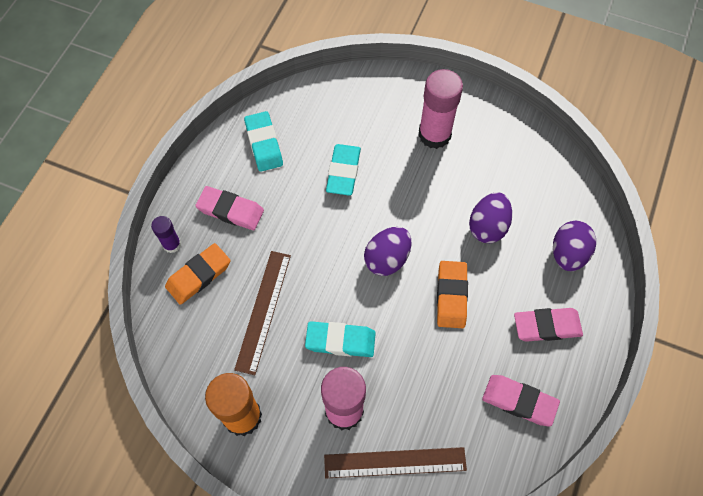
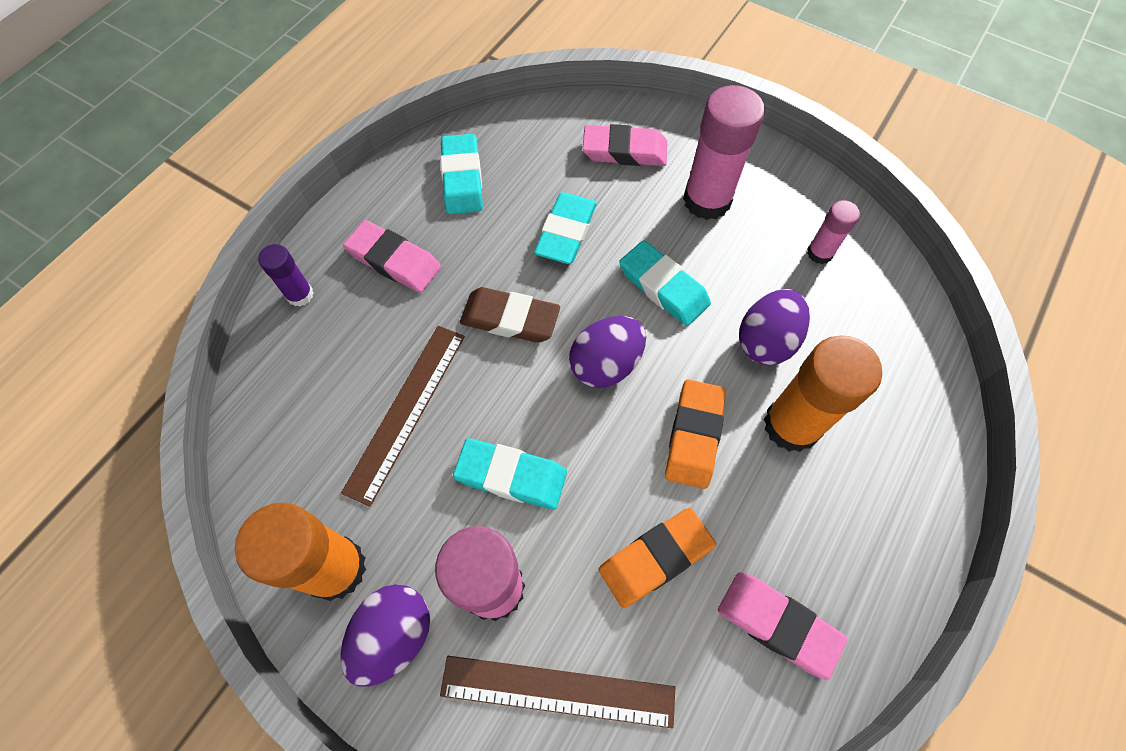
camera: 10 degrees right, 0 degrees up
(199, 275) = (326, 344): orange eraser -> orange eraser (655, 558)
(318, 238) = (510, 319): none -> brown eraser
(415, 200) = (663, 287): none -> turquoise eraser
(511, 279) = (791, 425): none -> orange glue stick
(514, 161) = (820, 253): none -> pink glue stick
(547, 326) = (838, 508): pink eraser -> pink eraser (624, 151)
(568, 254) = (885, 401): purple egg -> purple egg (394, 635)

